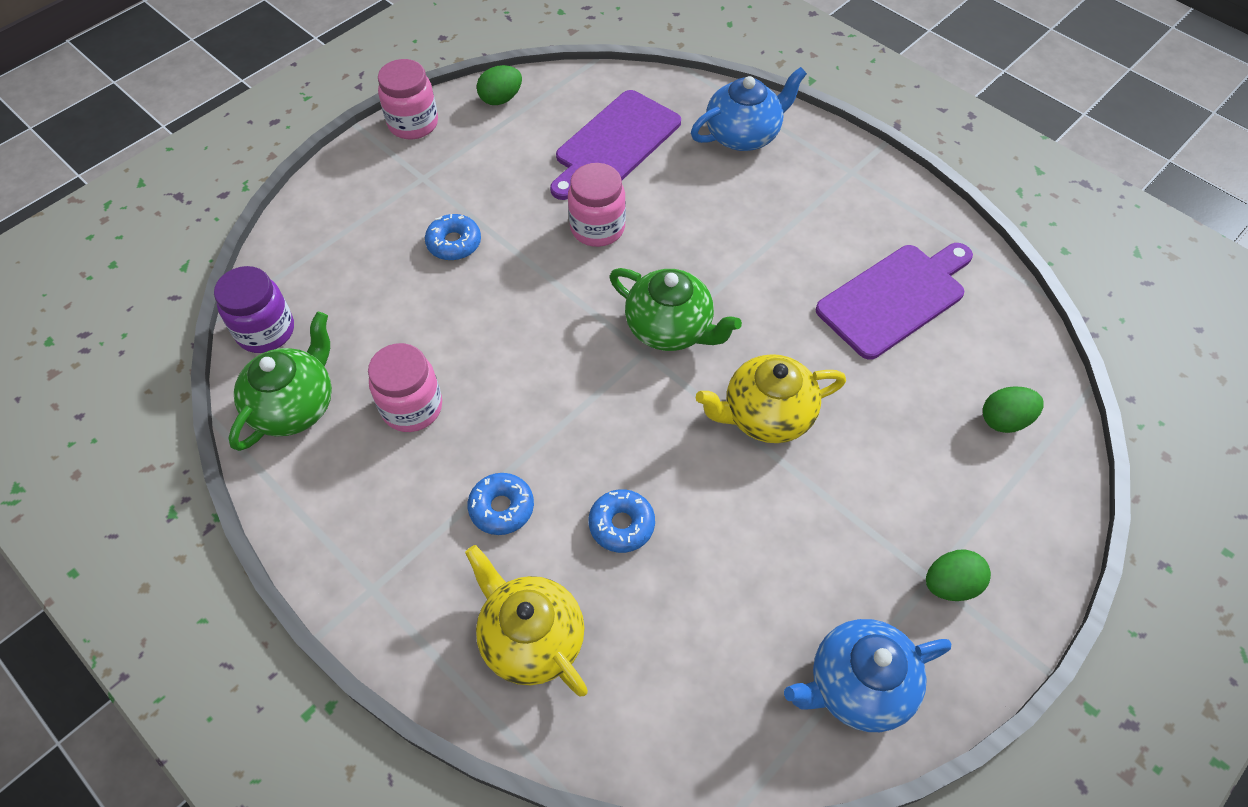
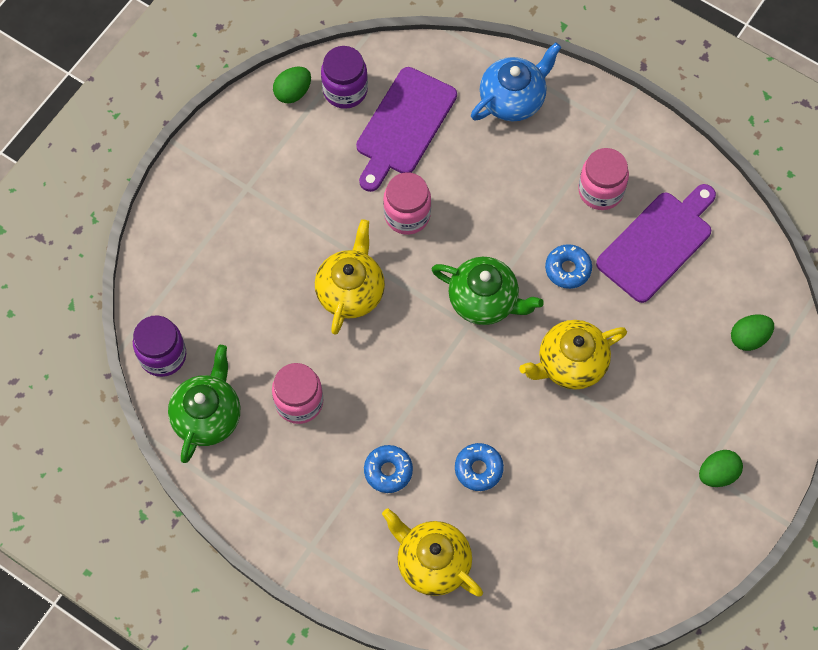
camera: 10 degrees left, 10 degrees up
(413, 124) = (222, 132): pink jar -> pink jar (600, 191)
(454, 243) = (291, 249): blue donut -> blue donut (568, 269)
(510, 295) = (351, 291): none -> yellow teapot
(558, 104) = (345, 90): none -> purple jar
(857, 686) = (660, 556): blue teapot -> none

